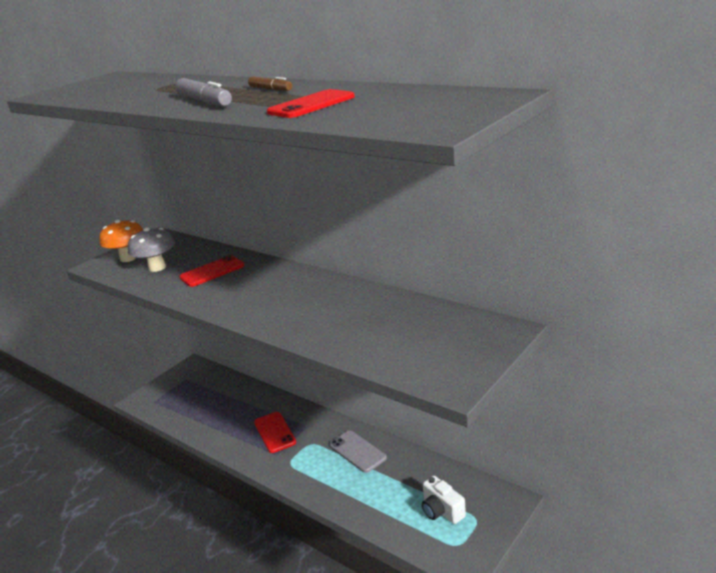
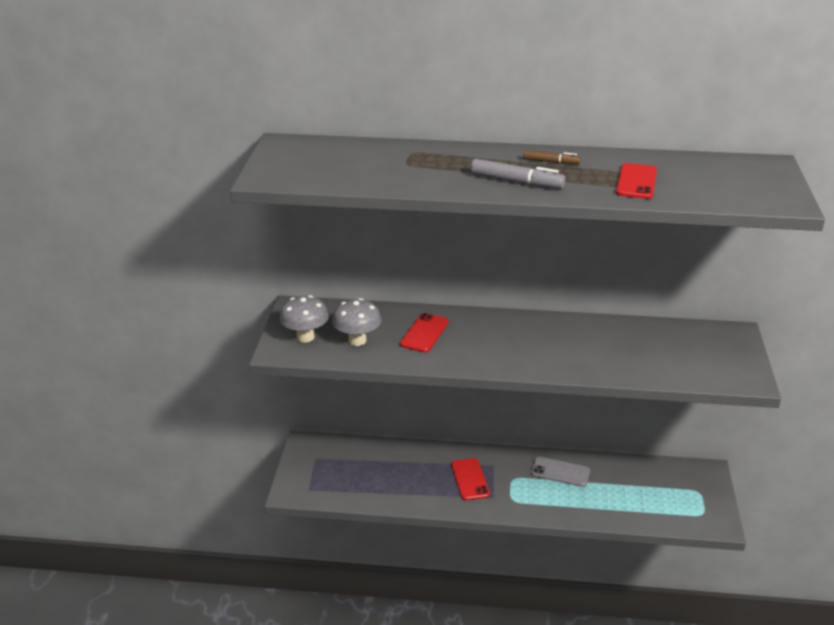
camera: 35 degrees left, 5 degrees up
(128, 258) = (305, 337): orange mushroom -> grey mushroom
(274, 432) = (469, 479): red phone -> red phone turned 45 degrees clockwise
(441, 511) = (669, 494): white camera -> none

